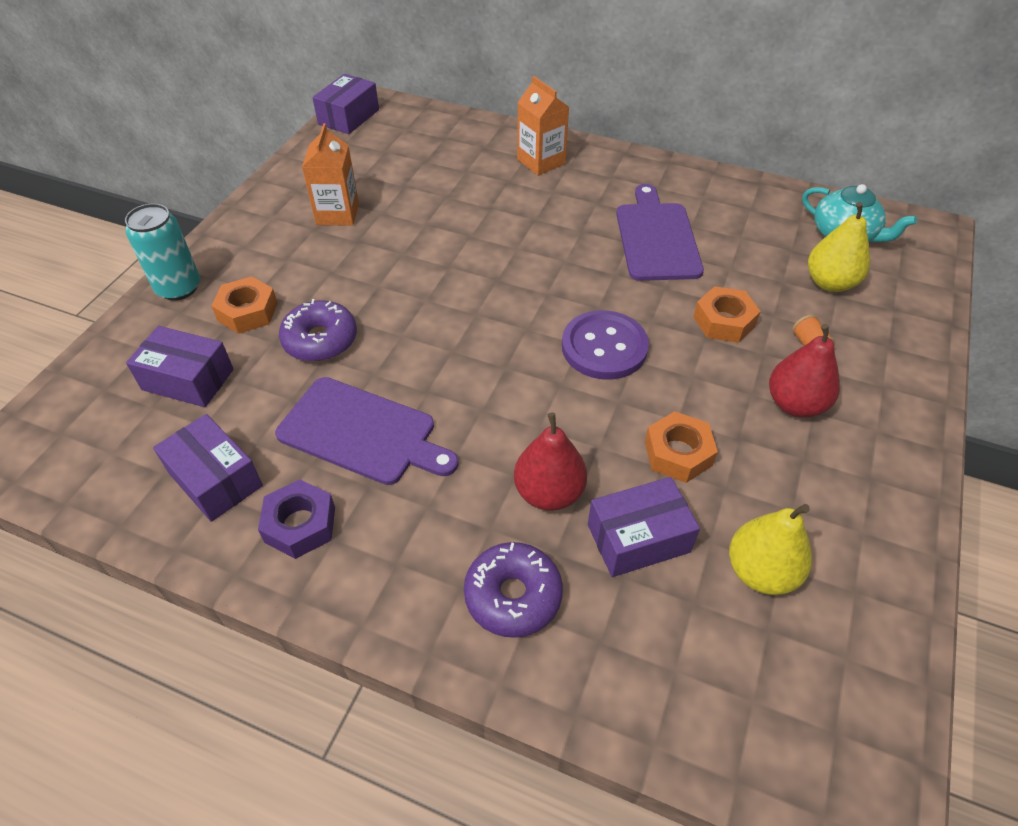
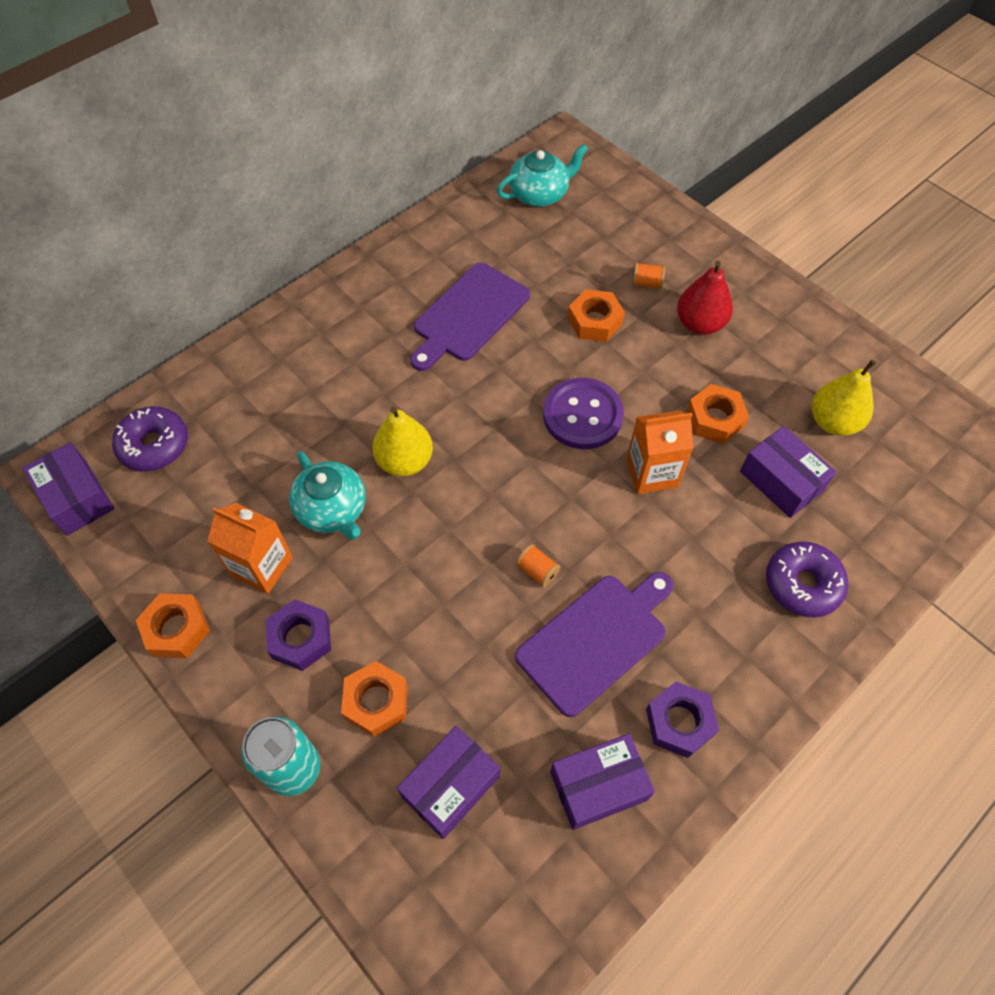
camera: 65 degrees left, 10 degrees up
(268, 194) = (177, 629): none -> orange nut
(286, 254) = (301, 638): none -> purple nut
(320, 340) = (457, 641): purple donut -> purple donut (154, 445)
(406, 230) = (333, 510): none -> turquoise teapot
(414, 369) = (537, 571): none -> orange spool
(541, 162) = (297, 351): orange carton -> orange carton (652, 473)
(549, 492) = (718, 521): red pear -> none
(638, 538) = (781, 481): purple box -> purple box turned 45 degrees counterclockwise
(656, 238) = (469, 315): purple cutting board -> purple cutting board turned 75 degrees counterclockwise
(830, 283) = (588, 233): yellow pear -> yellow pear (404, 461)

